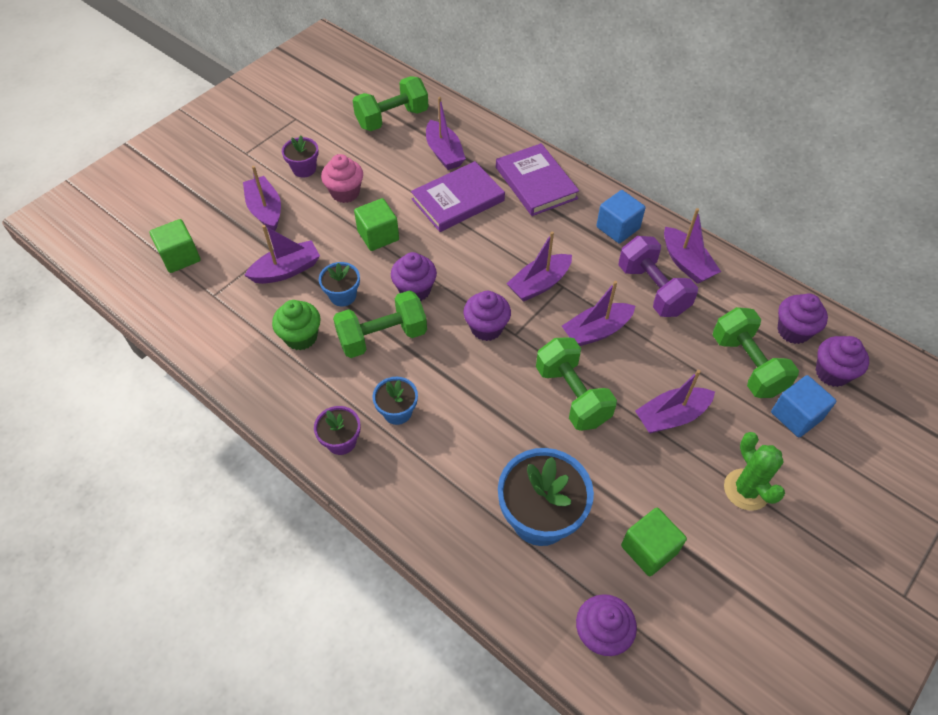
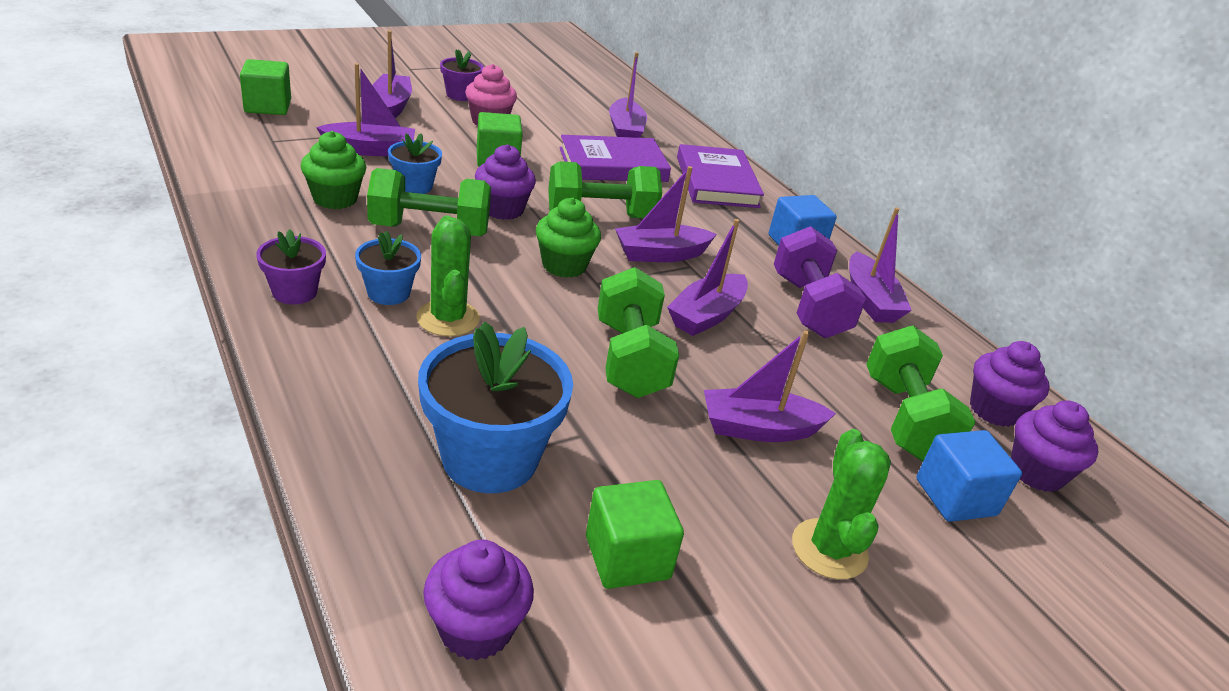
camera: 15 degrees right, 20 degrees down
(392, 118) = (587, 94): green dumbbell -> green dumbbell (600, 216)
(447, 416) = (448, 318): none -> green cactus
(486, 328) = (564, 265): purple cupcake -> green cupcake
(596, 331) = (706, 315): purple boat -> purple boat turned 45 degrees counterclockwise

